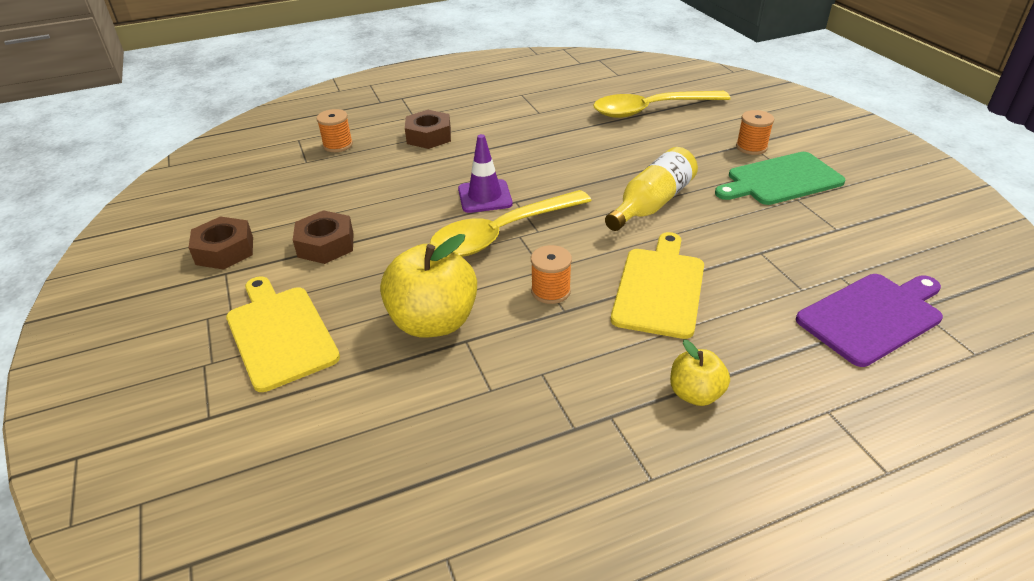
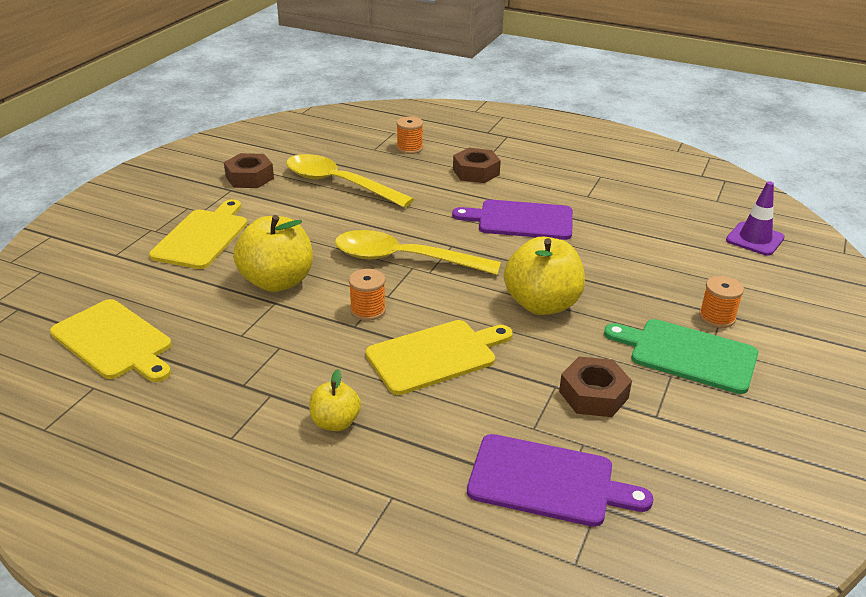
camera: 45 degrees right, 5 degrees down
(326, 245) = (300, 205): brown nut -> brown nut (593, 395)
(380, 497) = (114, 341): none -> yellow cutting board
(485, 196) = (437, 231): purple traffic cone -> purple traffic cone (755, 239)
(528, 154) = (520, 220): none -> purple cutting board
(651, 110) = (687, 242): yellow spoon -> yellow spoon (339, 184)
(651, 204) = (542, 304): yellow bottle -> yellow apple

